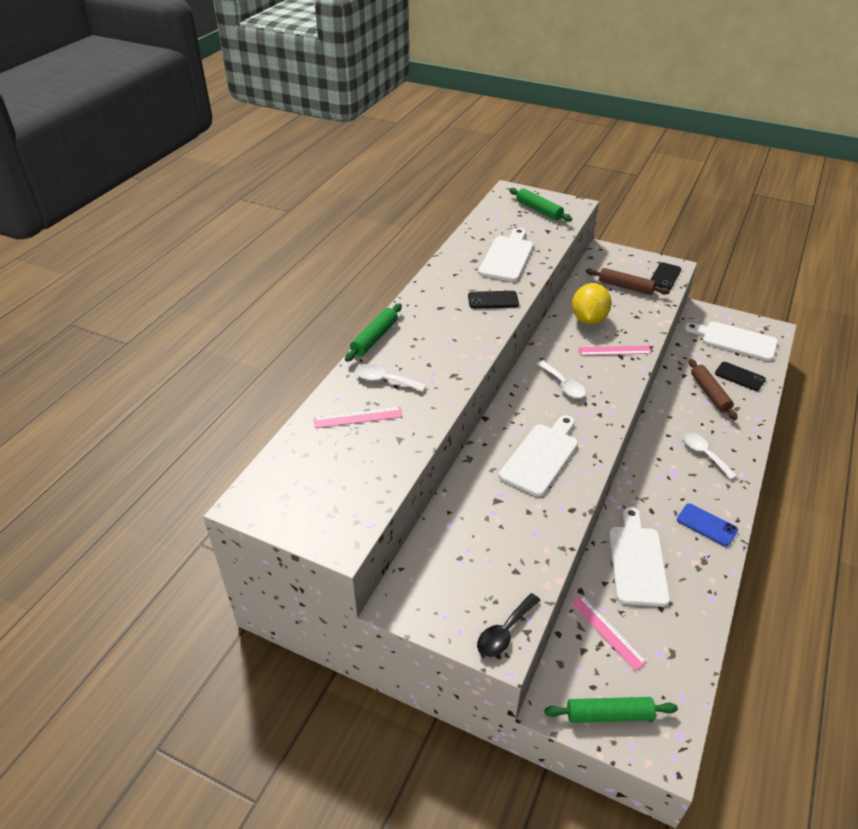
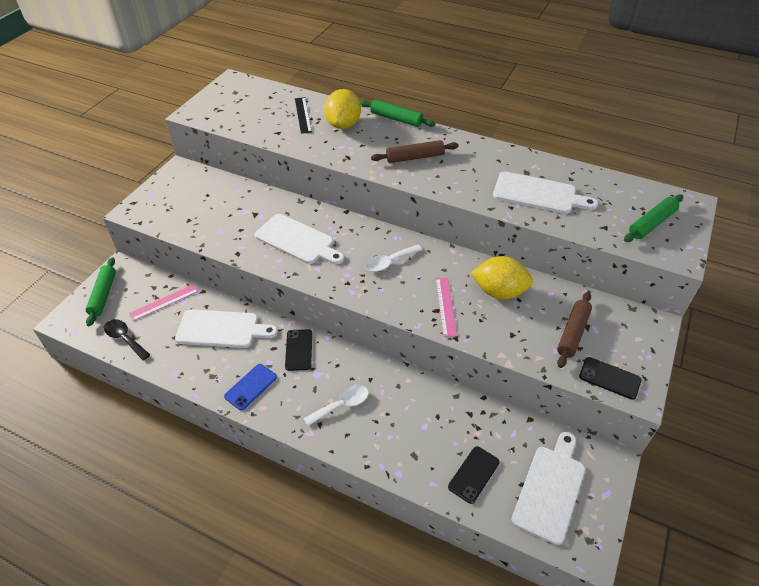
camera: 90 degrees right, 5 degrees up
(358, 417) = (303, 115): pink ruler -> black ruler
(384, 380) = (343, 124): white spoon -> yellow lemon
(493, 300) = (457, 181): black phone -> black phone (299, 350)
(504, 632) = (143, 212): black spoon -> black spoon (125, 338)
(710, 393) = (438, 433): brown rolling pin -> brown rolling pin (415, 157)

